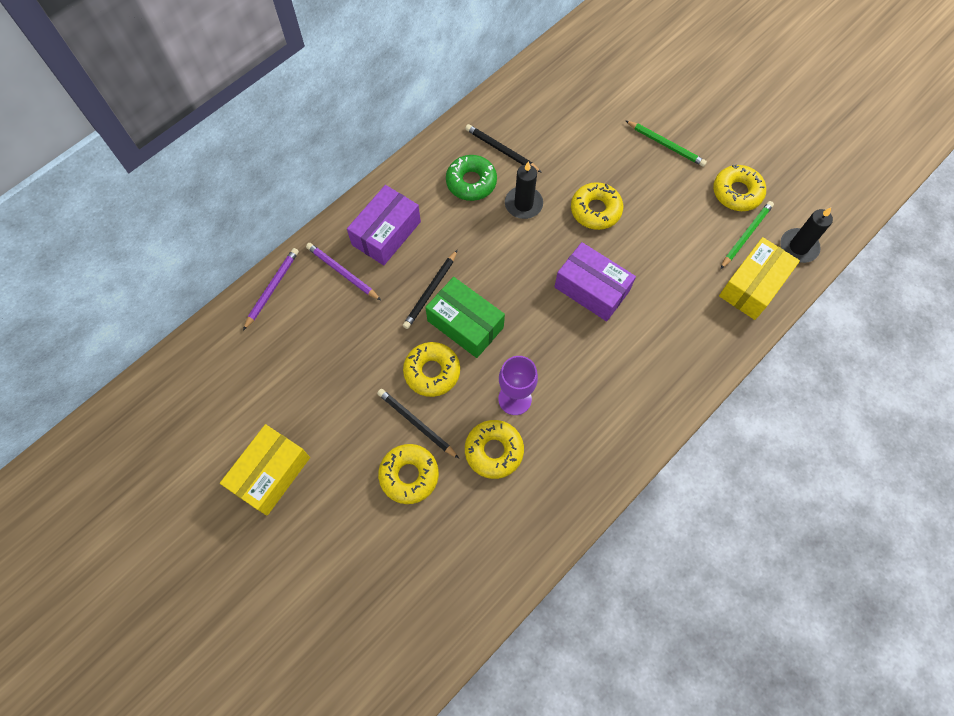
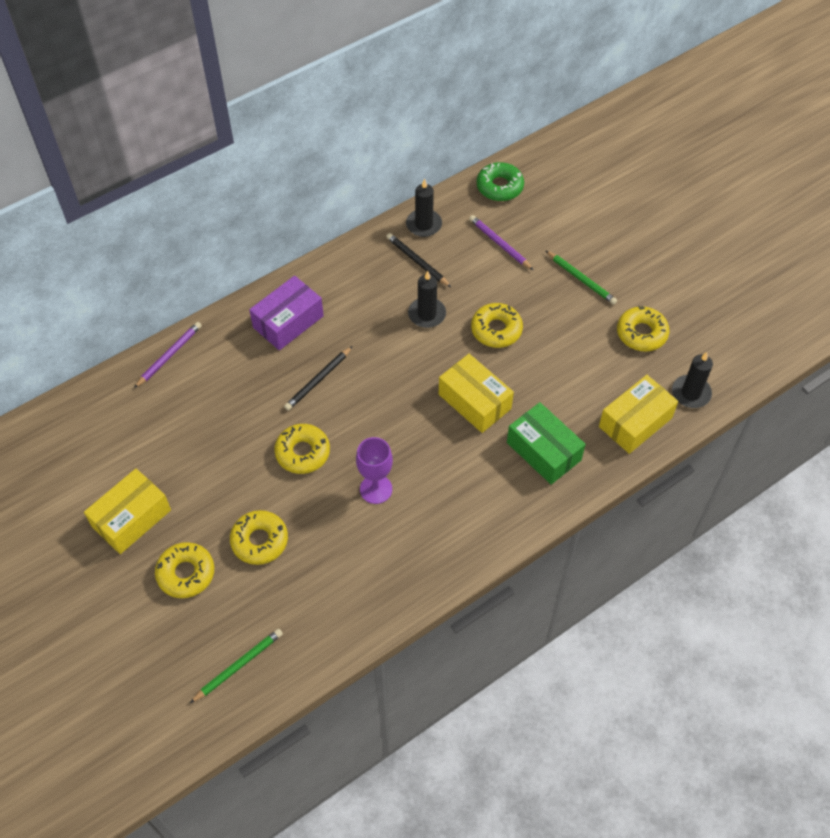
camera: 10 degrees right, 10 degrees down
(342, 272) = (238, 351): purple pencil -> purple pencil (500, 244)
(416, 423) = (277, 496): black pencil -> none
(465, 324) = (344, 415): green box -> green box (543, 451)
(471, 182) = (381, 287): green donut -> green donut (499, 187)
(494, 451) = (345, 532): yellow donut -> yellow donut (186, 573)
(499, 110) = (424, 224): none -> black candle
(591, 289) = (474, 401): purple box -> yellow box
(746, 235) = (640, 374): green pencil -> green pencil (238, 666)

